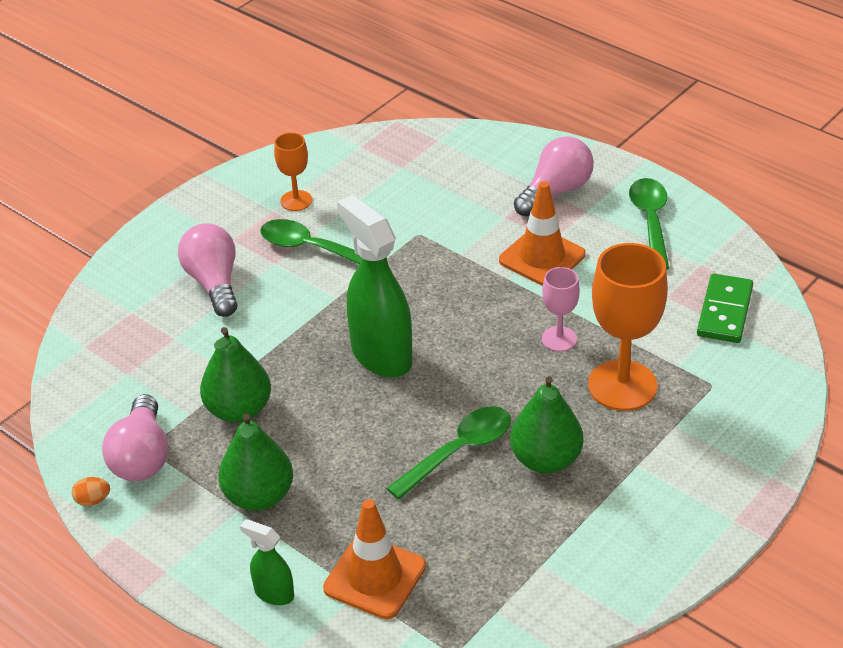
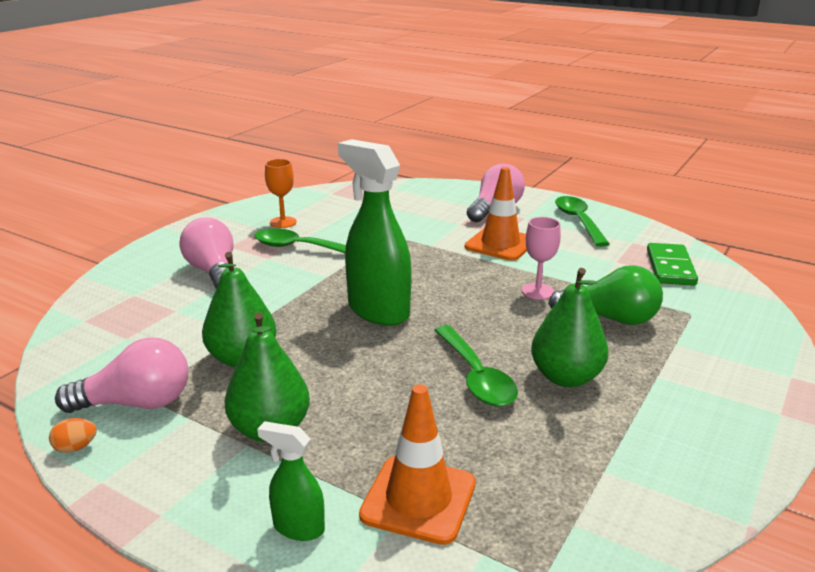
camera: 10 degrees left, 15 degrees down
(141, 456) = (137, 403): pink light bulb -> pink light bulb turned 90 degrees counterclockwise
(459, 451) = (476, 376): green spoon -> green spoon turned 120 degrees clockwise
(622, 385) = (610, 318): orange goblet -> green light bulb

